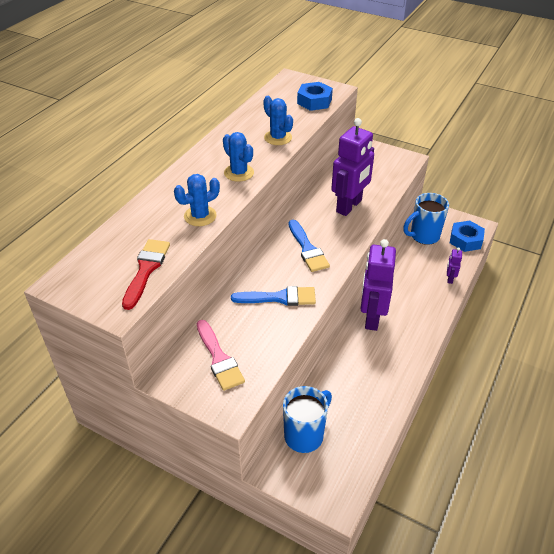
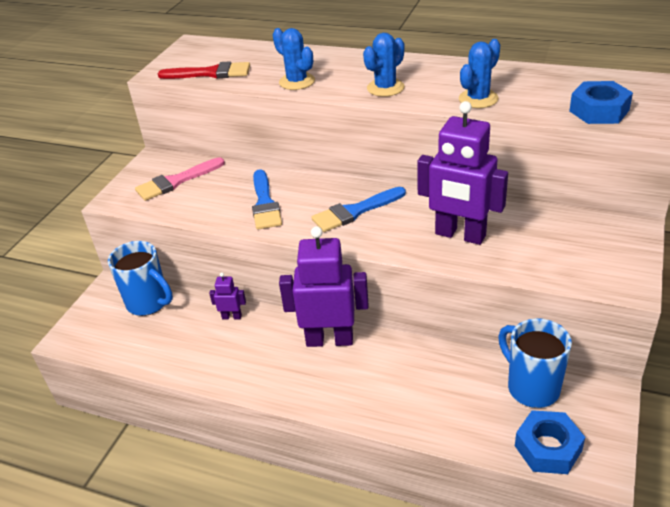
camera: 85 degrees right, 5 degrees down
(449, 279) = (436, 426): purple robot -> purple robot (232, 316)

